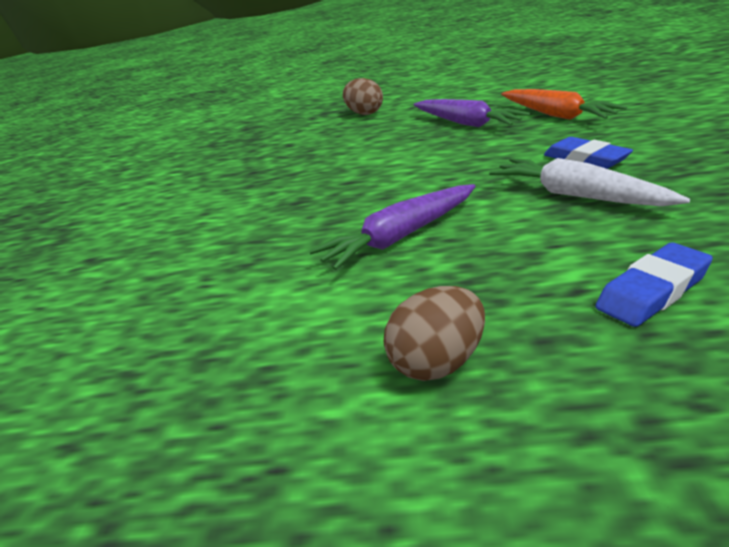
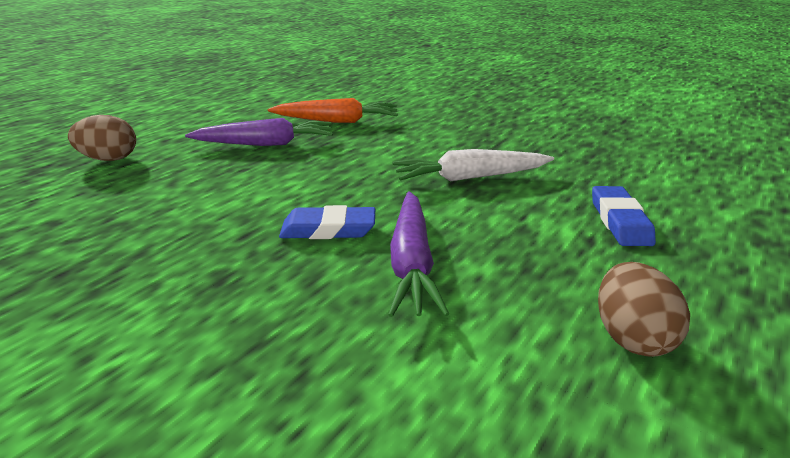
camera: 60 degrees left, 0 degrees up
(585, 159) = (424, 150): blue eraser -> blue eraser (328, 229)

